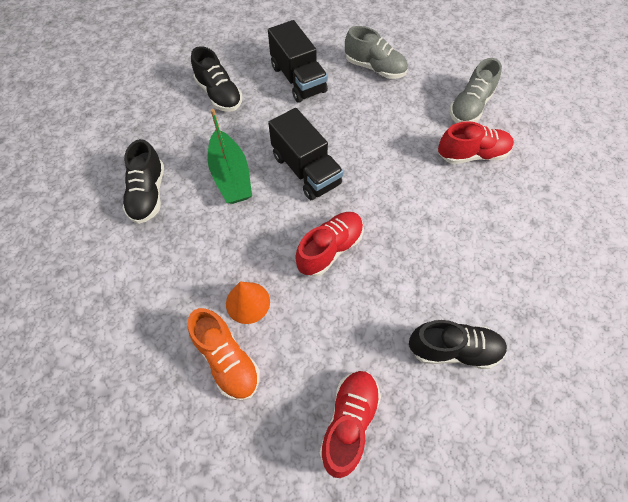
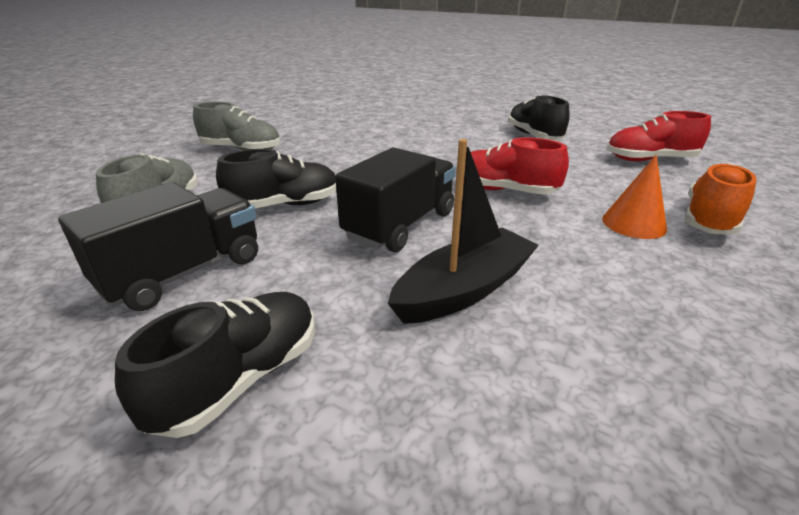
camera: 110 degrees left, 30 degrees down
(148, 194) = (608, 393): black shoe -> black shoe (285, 205)
(231, 176) = (464, 289): green boat -> black boat
(472, 155) = (317, 144): red shoe -> none

